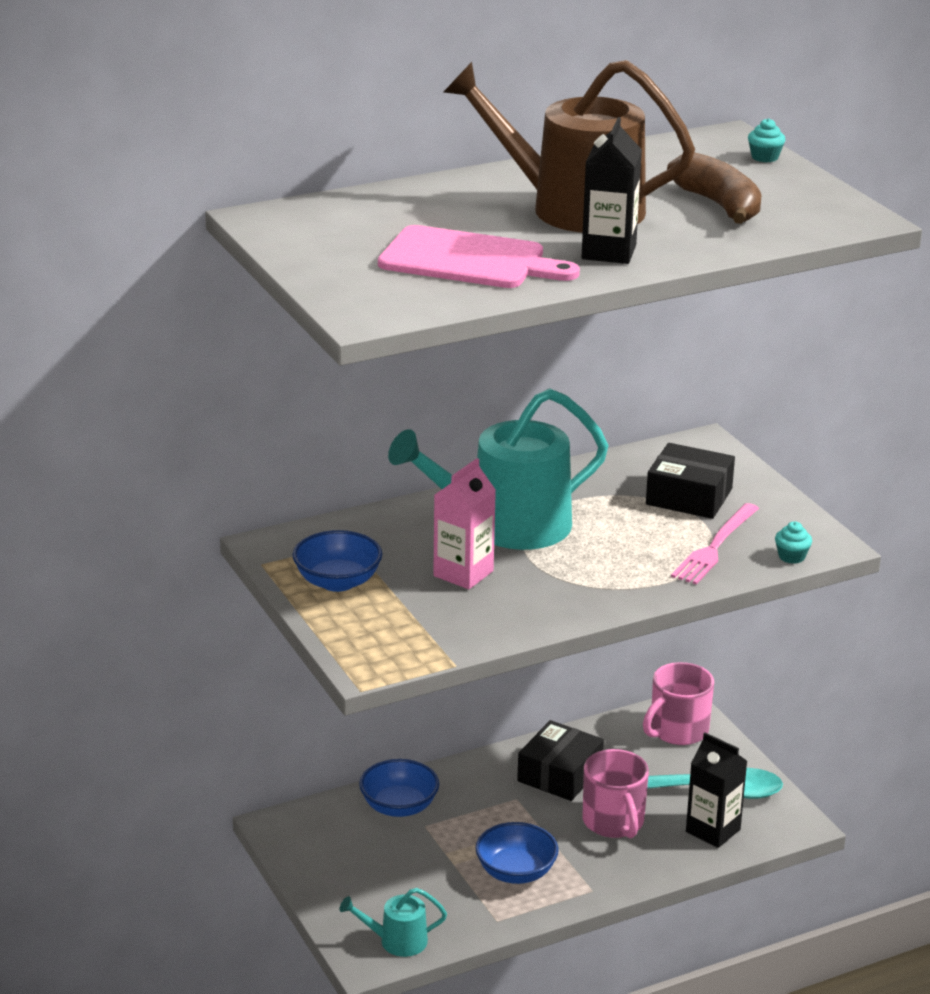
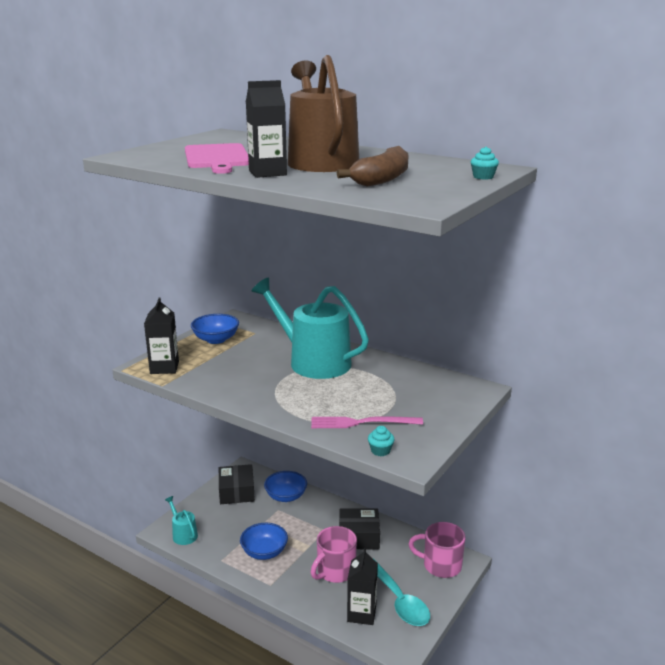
camera: 60 degrees right, 5 degrees down
(395, 650) = (164, 368): none -> black carton
(463, 573) = (253, 364): pink carton -> none
(689, 496) = (410, 400): black box -> black box (236, 492)

